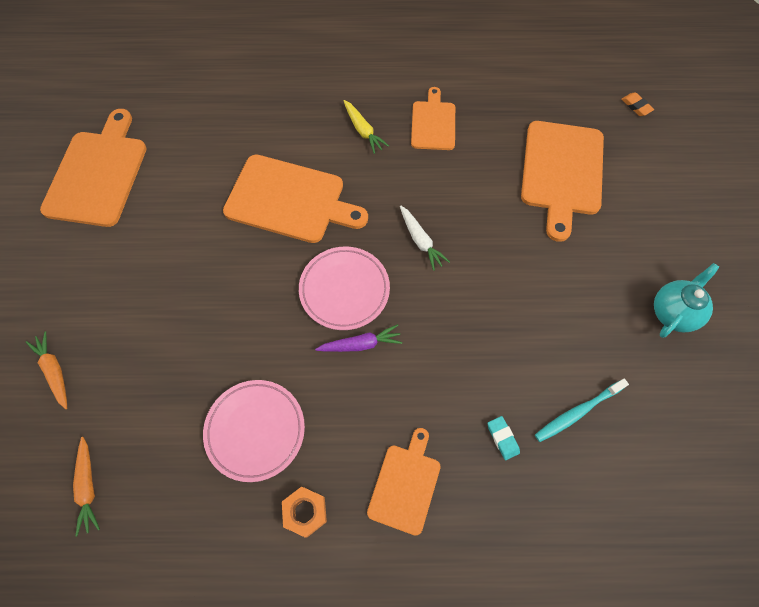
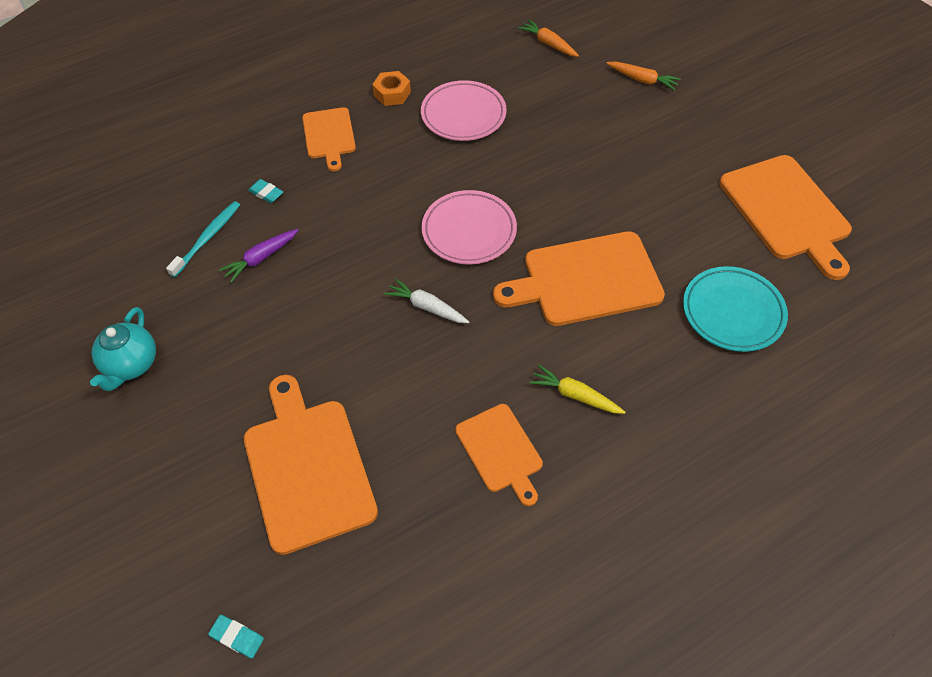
camera: 150 degrees right, 10 degrees down
(216, 128) = (732, 312): none -> turquoise plate
(360, 344) = (424, 199): purple carrot -> purple carrot (261, 258)
(636, 106) = (237, 637): orange eraser -> turquoise eraser

